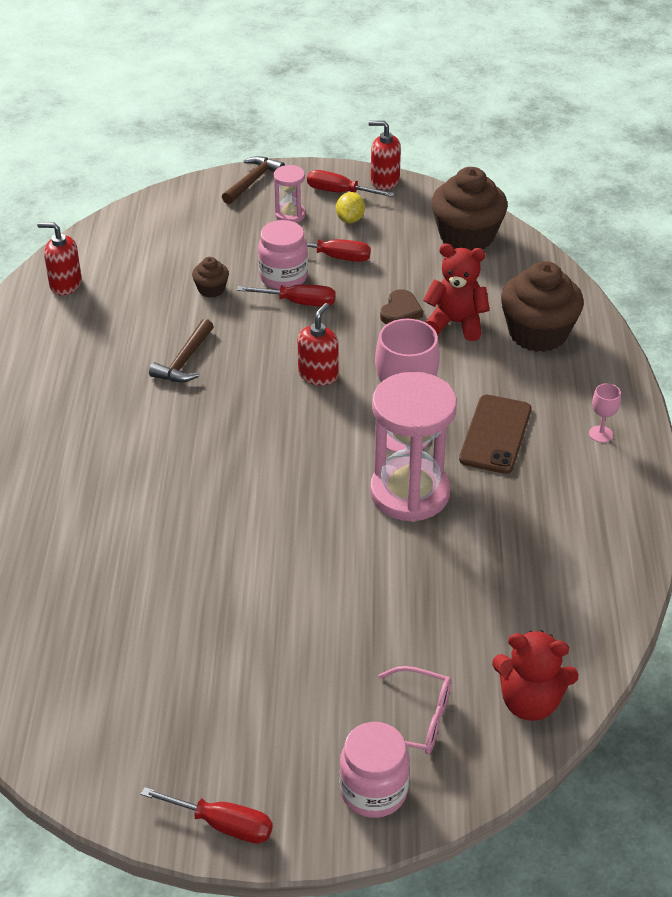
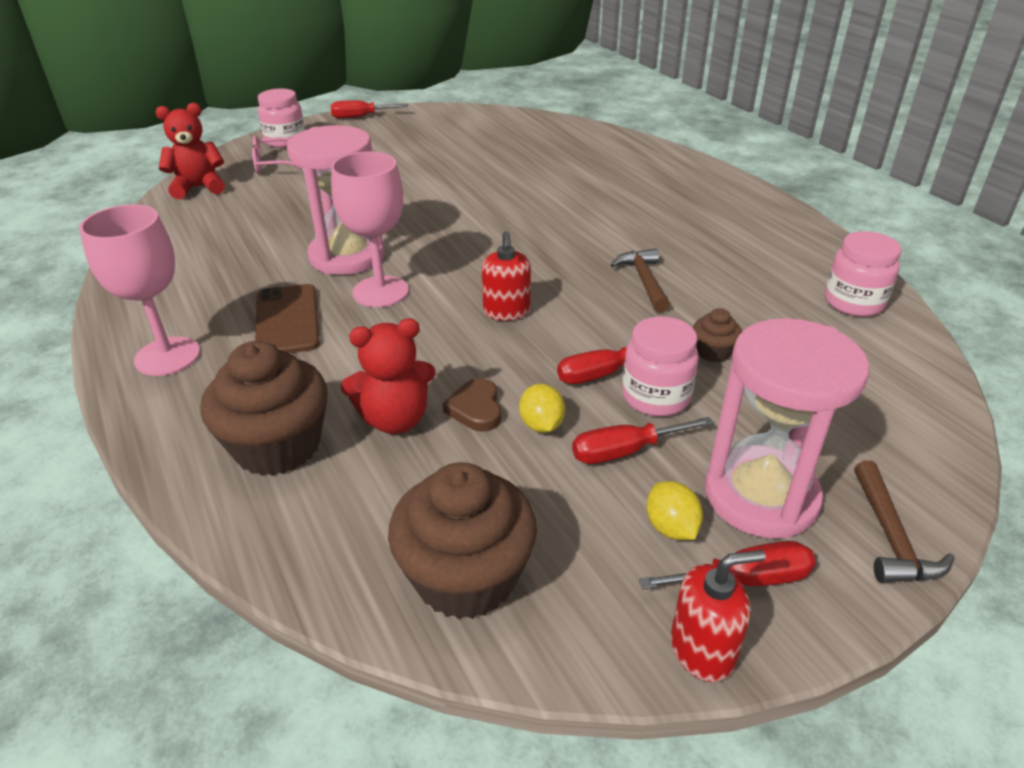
camera: 150 degrees right, 5 degrees down
(65, 284) = (853, 302): red soap dispenser -> pink jar
(290, 214) = (760, 496): pink hourglass -> pink hourglass, size x2.12
(368, 287) = (541, 425): none -> yellow lemon
(600, 434) = (167, 356): pink goblet -> pink goblet, size x2.24

